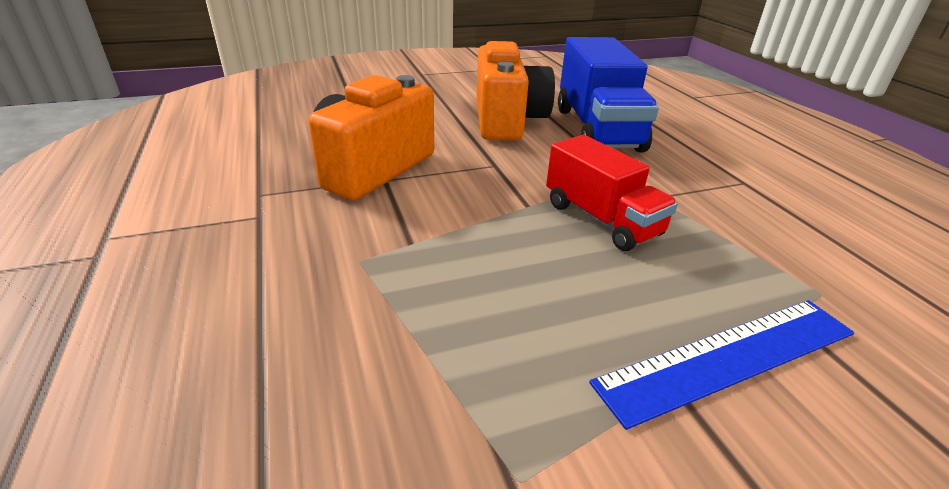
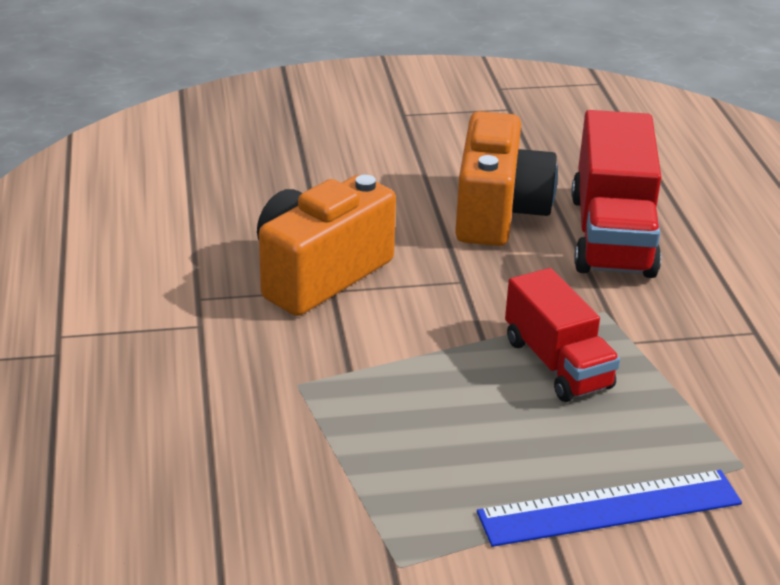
camera: 10 degrees right, 0 degrees up
(597, 129) = (611, 235): blue truck -> red truck

